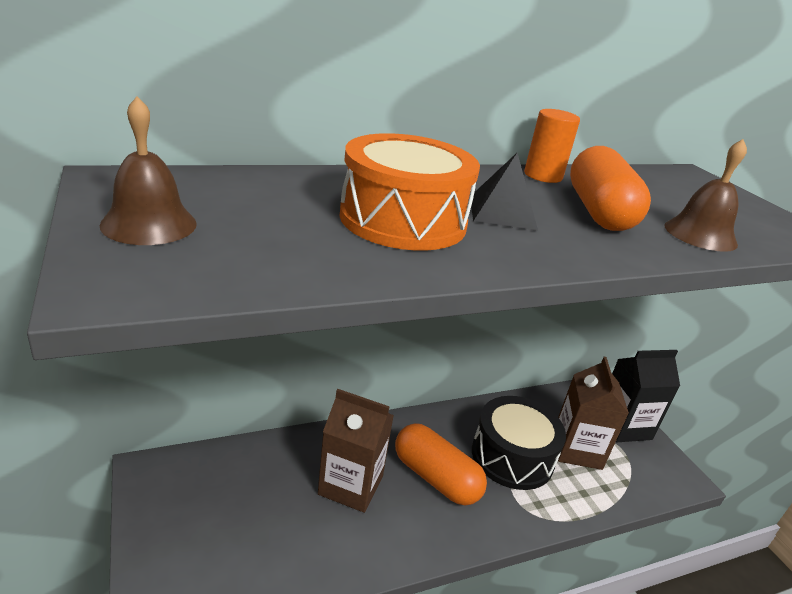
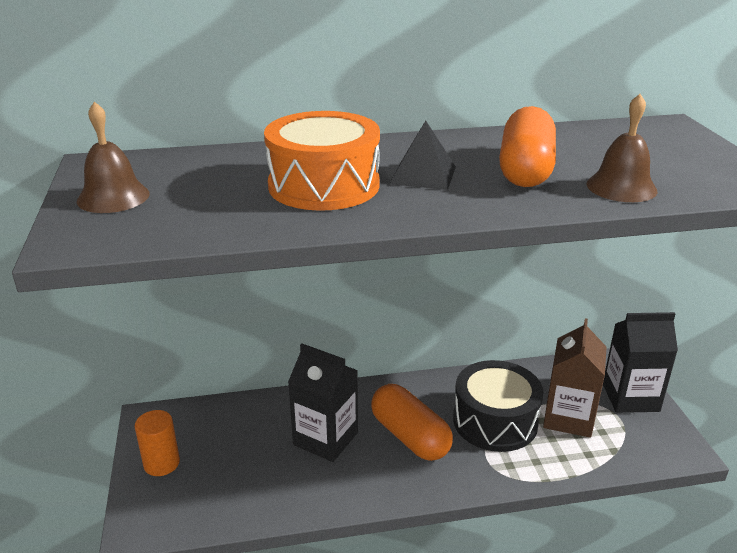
camera: 15 degrees right, 0 degrees up
(351, 485) = (325, 439): brown carton -> black carton
(543, 176) = (491, 137): orange cylinder -> orange cylinder (161, 463)

